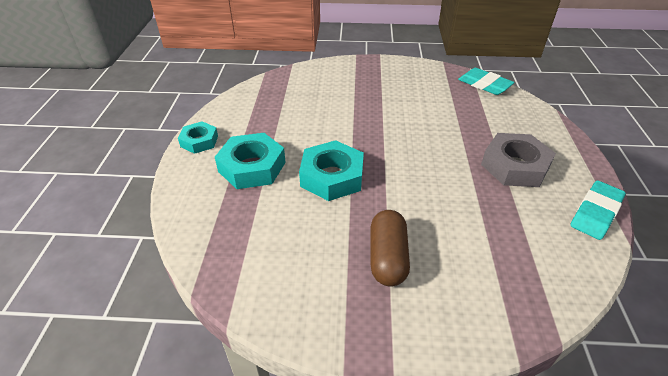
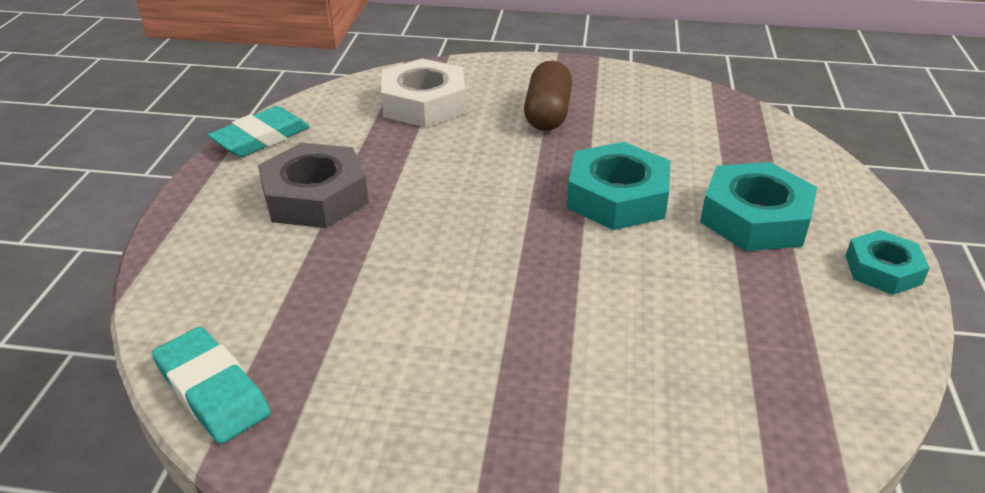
camera: 175 degrees left, 5 degrees down
(499, 264) = (424, 103): none -> white nut

